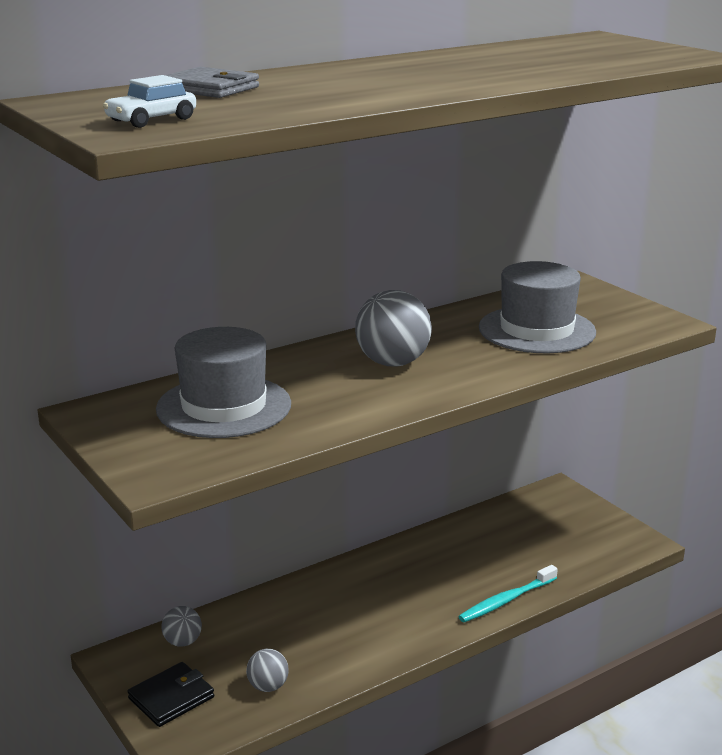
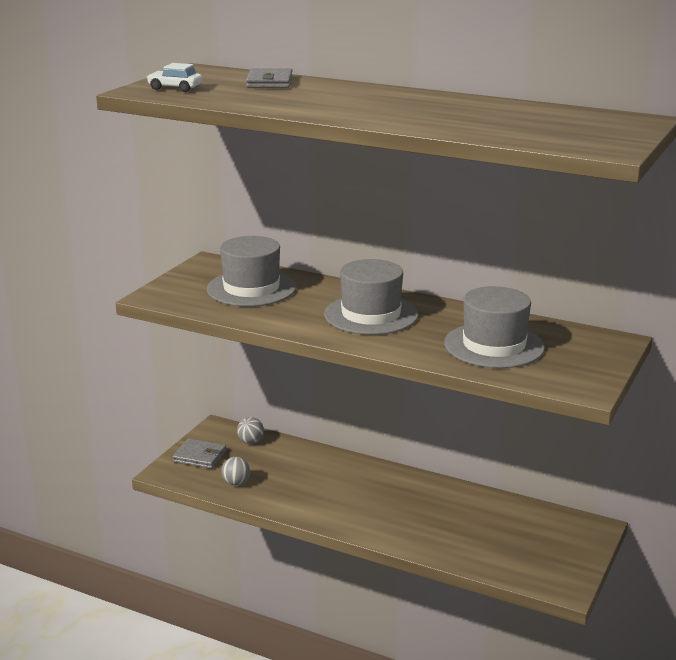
camera: 60 degrees right, 0 degrees up
(171, 698) = (200, 456): black wallet -> grey wallet
(393, 363) = (371, 315): grey ball -> grey hat
(506, 600) = (412, 543): turquoise toothbrush -> none

